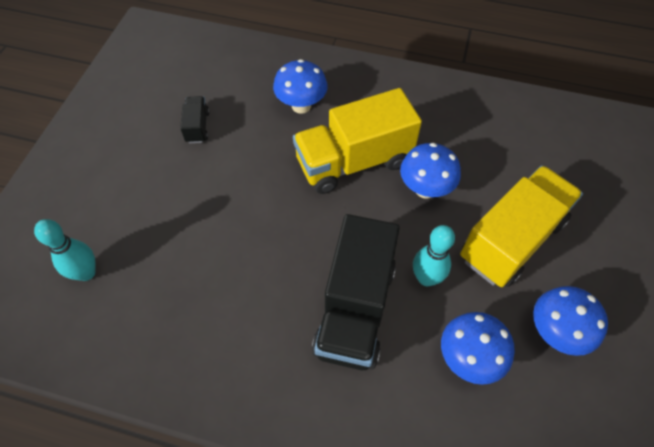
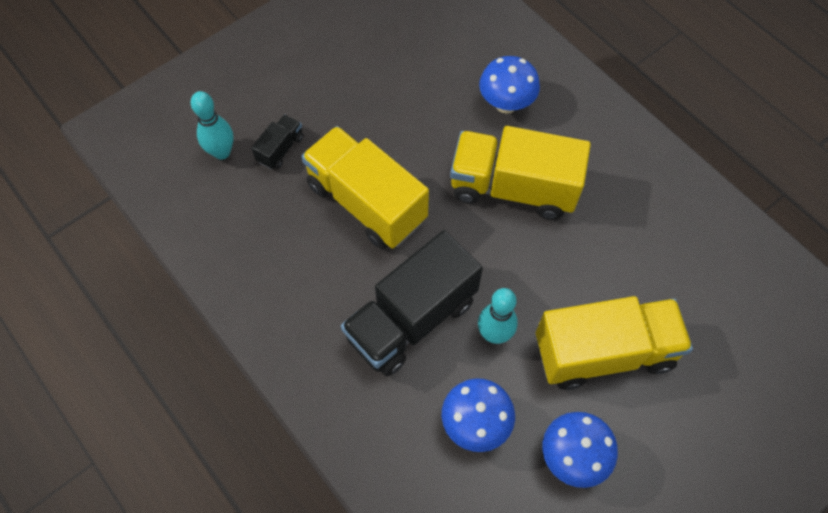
camera: 35 degrees right, 5 degrees up
(197, 127) = (396, 72): black truck -> black truck (280, 149)
(248, 239) = (366, 202): none -> yellow truck
(425, 189) = (560, 254): blue mushroom -> none

